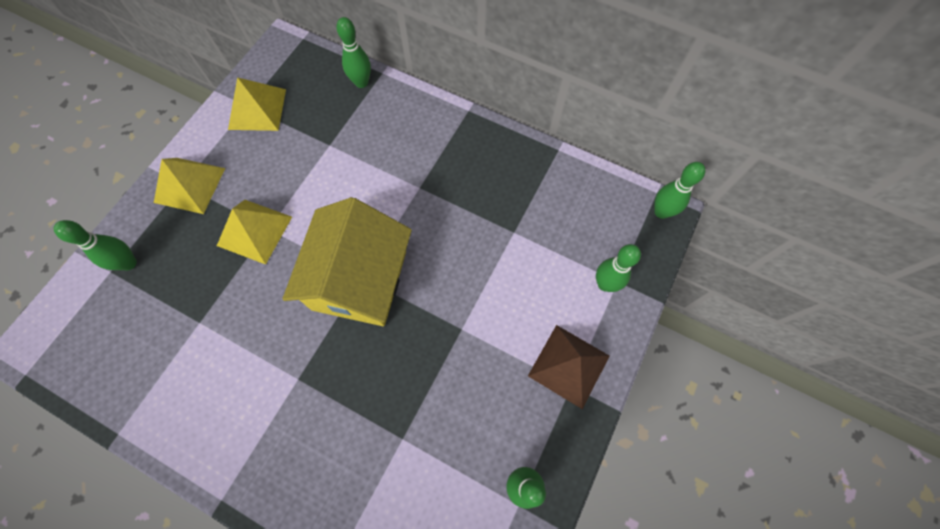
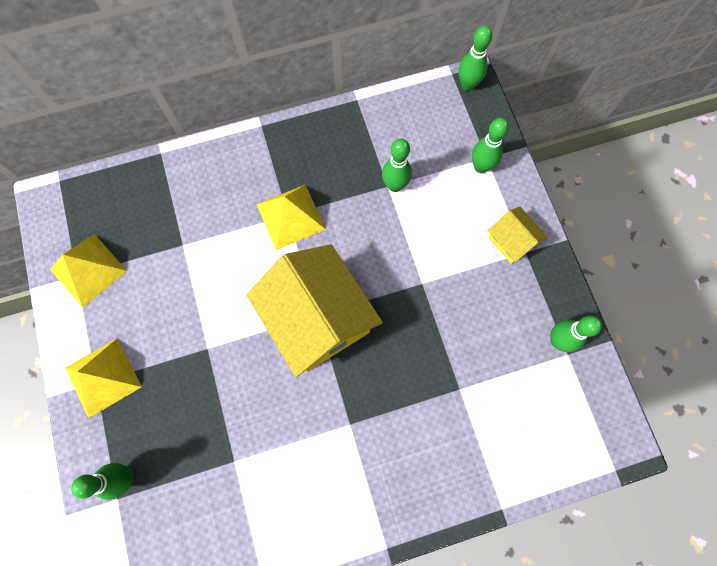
camera: 45 degrees left, 5 degrees up
(254, 231) = (199, 360): yellow pyramid -> yellow pyramid (290, 216)
(361, 82) = (152, 175): green bowling pin -> green bowling pin (395, 185)
(569, 366) = (511, 241): brown pyramid -> yellow house

